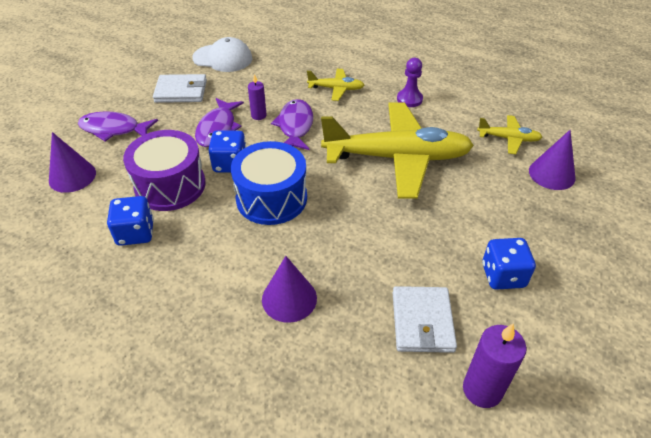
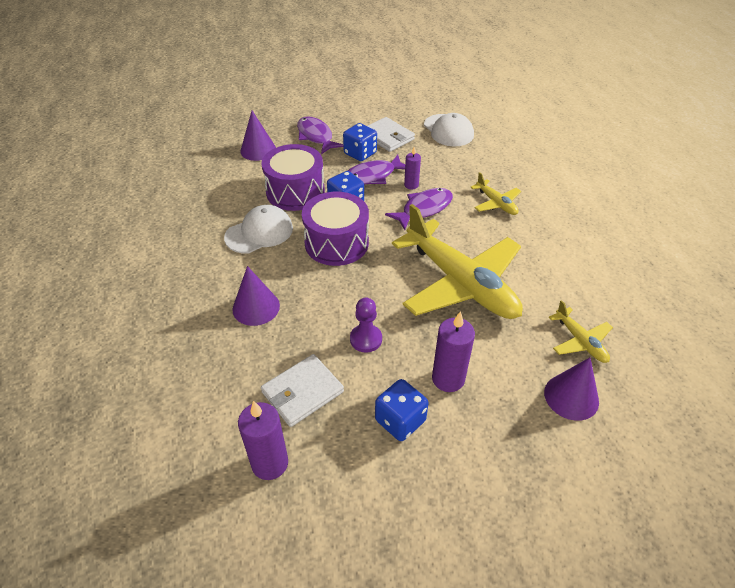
camera: 50 degrees right, 0 degrees up
(135, 233) = (241, 205): blue dice -> blue dice (360, 153)
(193, 241) = (259, 232): none -> white cap
(271, 198) = (336, 243): blue drum -> purple drum
(409, 99) = (543, 250): purple pawn -> purple pawn (366, 339)
(485, 223) = (448, 379): none -> purple candle

